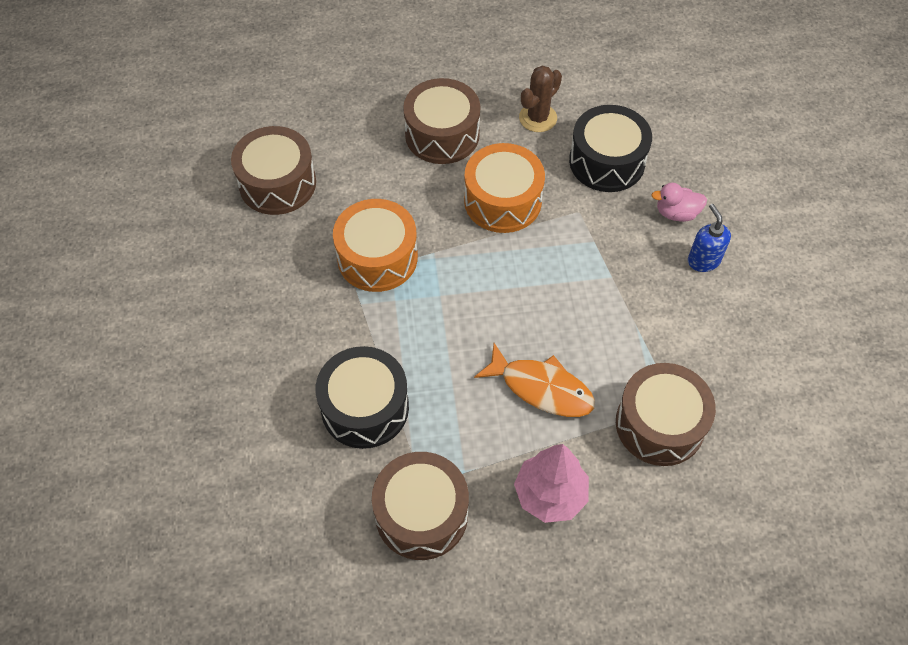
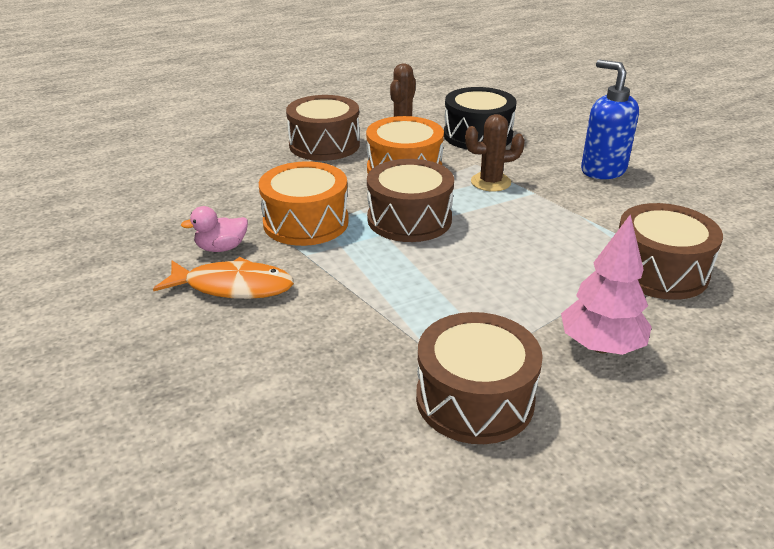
camera: 20 degrees left, 25 degrees down
(277, 183) = (177, 196): brown drum -> brown drum (409, 219)
(365, 407) = (354, 327): black drum -> none
(541, 388) = (529, 272): orange fish -> orange fish (233, 286)
(577, 247) = (490, 182): none -> brown cactus
(676, 213) = (557, 151): pink duck -> pink duck (221, 248)
(703, 260) = (602, 170): blue soap dispenser -> blue soap dispenser, size x1.58

